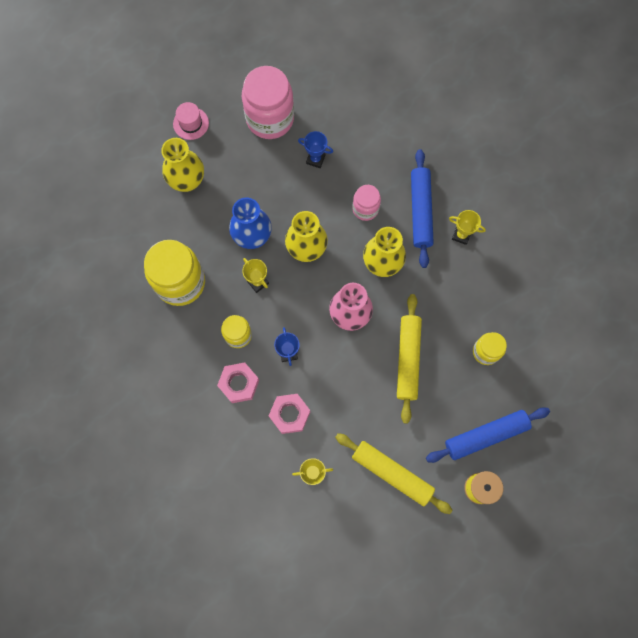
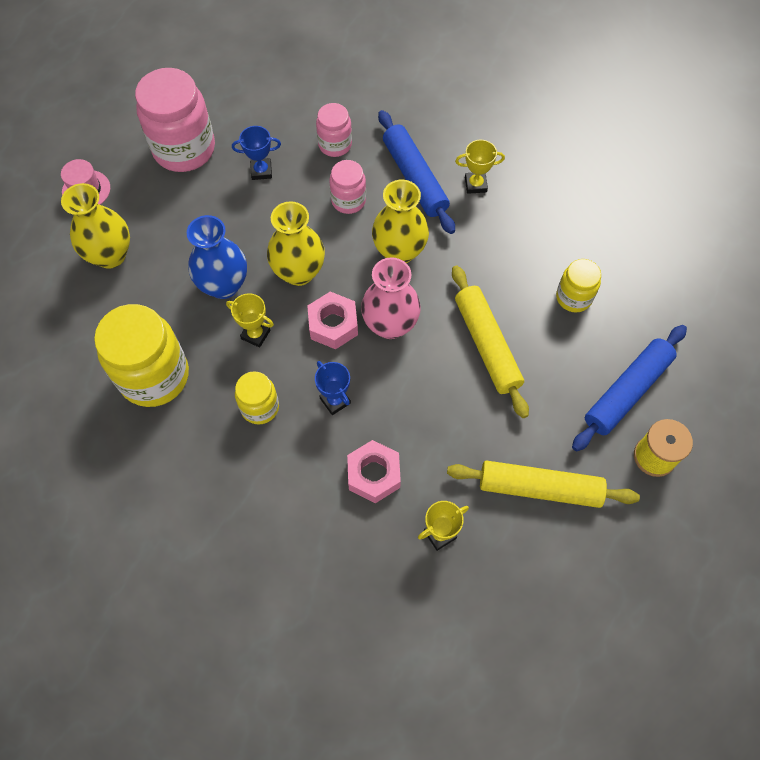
camera: 25 degrees left, 10 degrees down
(239, 384) = (289, 466): pink nut -> pink nut (333, 325)
(376, 160) = (335, 145): none -> pink jar

